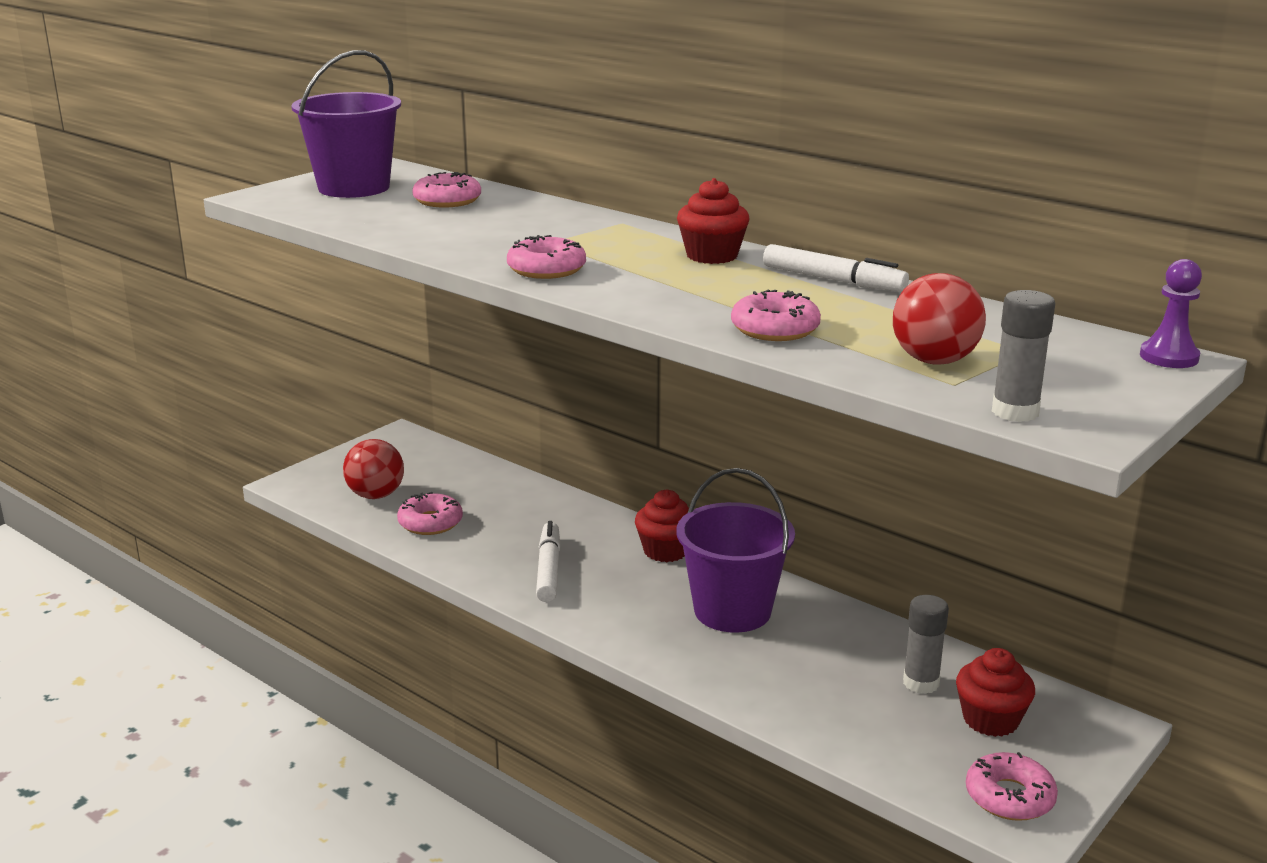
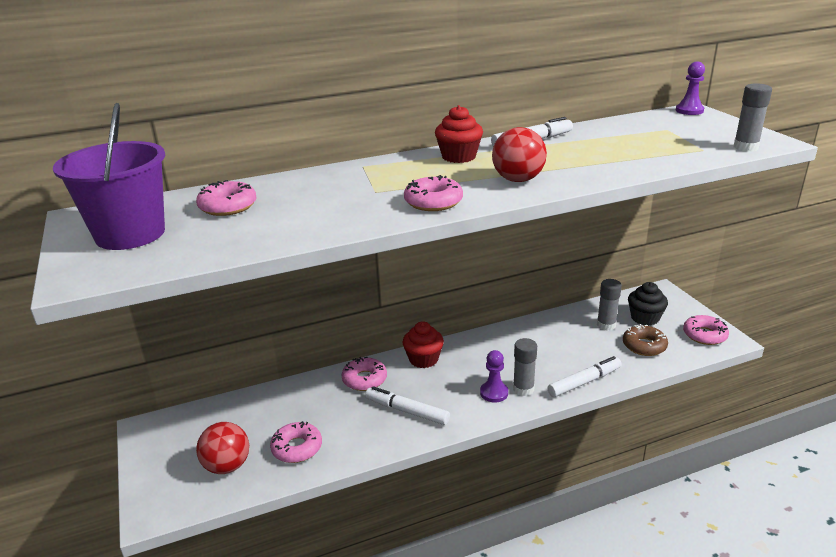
camera: 60 degrees left, 5 degrees up
(641, 622) = (494, 393): none -> purple pawn
(671, 643) = (523, 389): none -> grey glue stick
(732, 611) = (505, 357): purple bucket -> none
(737, 692) = (584, 382): none -> white marker
(775, 329) = (600, 167): pink donut -> pink donut (364, 379)
(899, 733) = (644, 346): none -> brown donut
(934, 361) = (670, 147): red ball -> red ball (518, 180)
(990, 720) = (645, 318): red cupcake -> black cupcake

